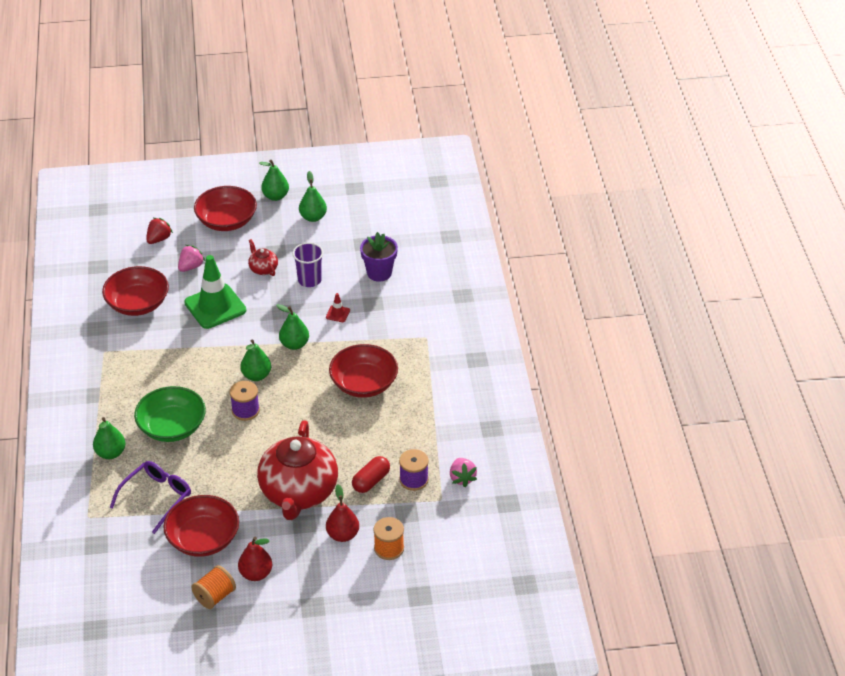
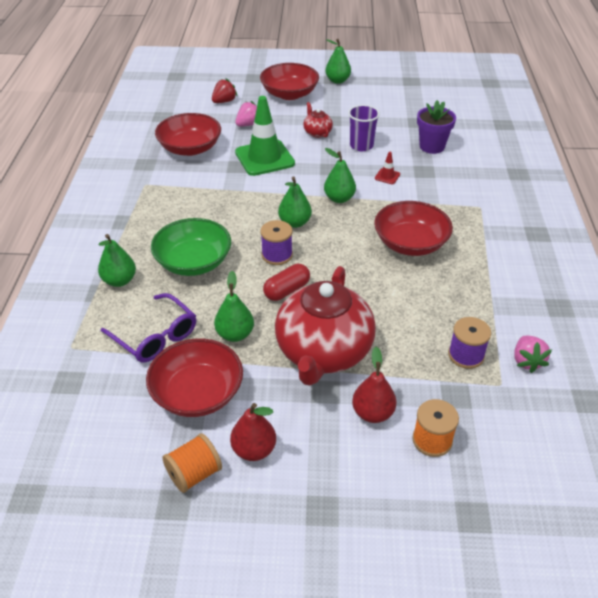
camera: 10 degrees right, 0 degrees up
(156, 498) = (155, 336): purple glasses -> purple glasses turned 90 degrees clockwise
(313, 217) = (370, 98): green pear -> green pear (235, 334)
(371, 481) = (413, 350): red capsule -> red capsule (287, 290)

